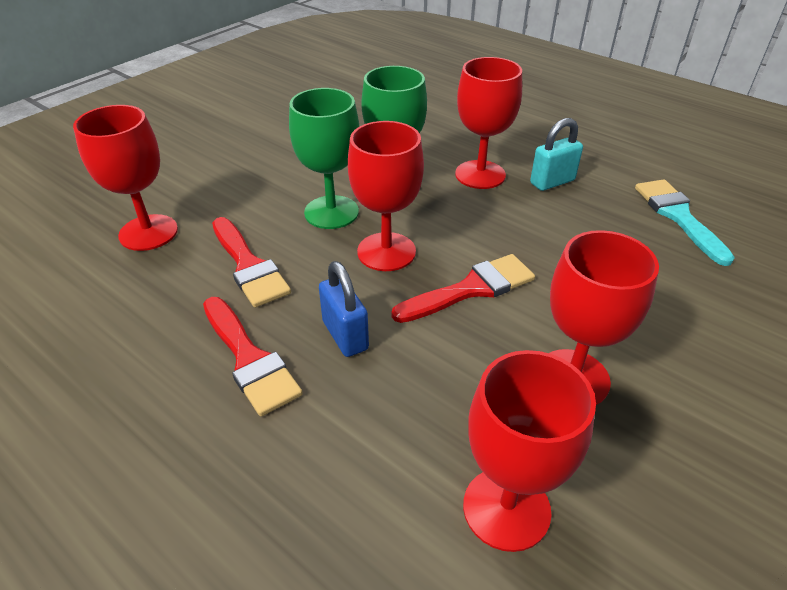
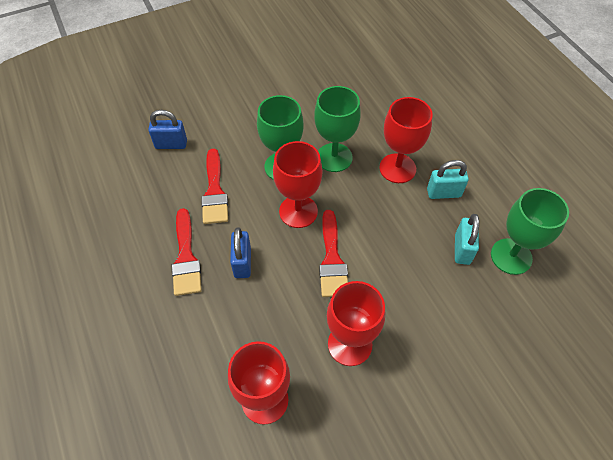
camera: 25 degrees right, 15 degrees up
(148, 232) = (171, 144): red goblet -> blue padlock
(471, 289) = (332, 259): red brush -> red brush turned 90 degrees clockwise
(620, 227) = (462, 249): none -> turquoise padlock
(678, 216) = (511, 256): turquoise brush -> green goblet

